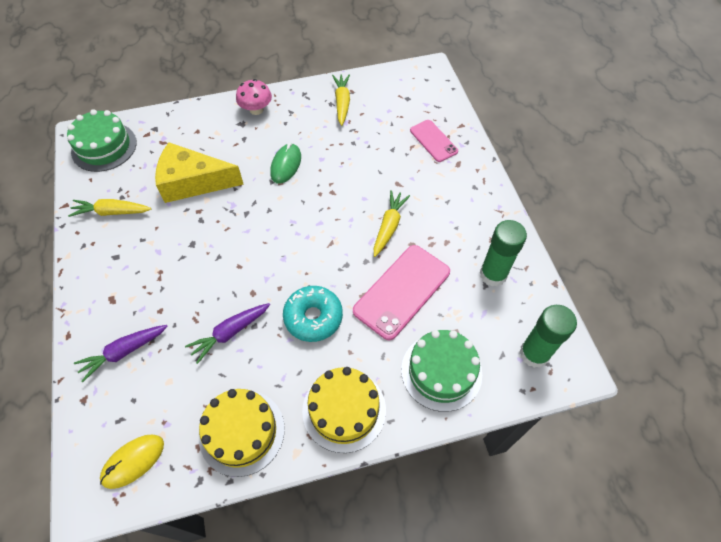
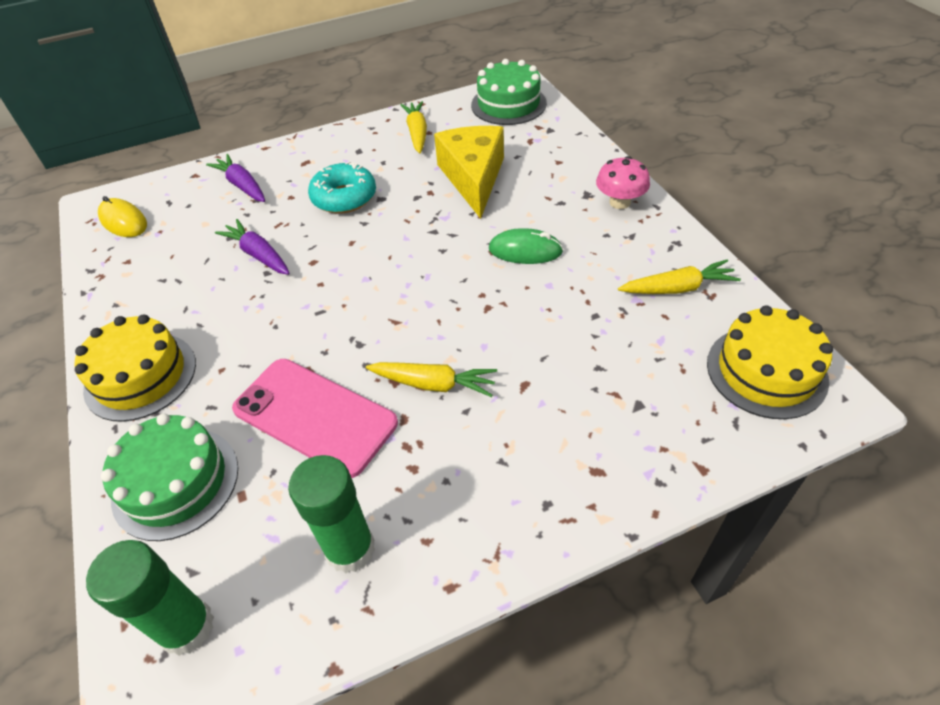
camera: 85 degrees right, 10 degrees down
(241, 432) = (135, 290): yellow cake -> yellow cake (766, 371)
(313, 317) = (275, 324): turquoise donut -> turquoise donut (344, 197)
(433, 141) = (641, 425): pink phone -> none

